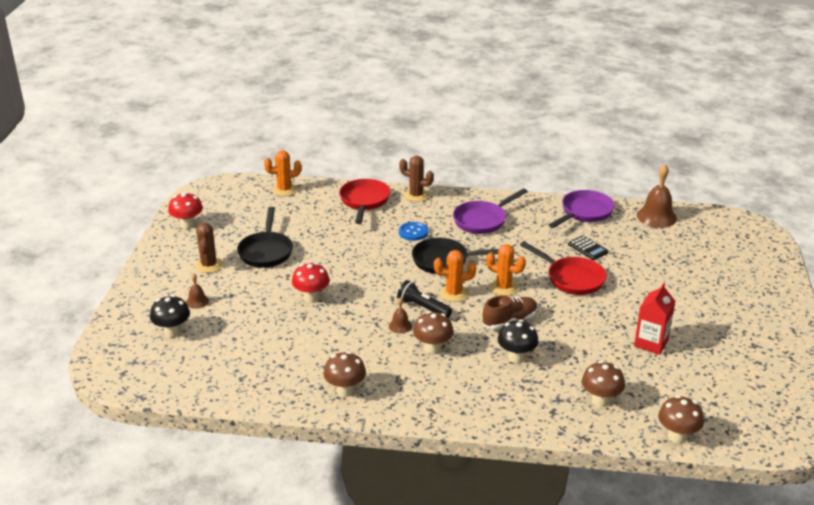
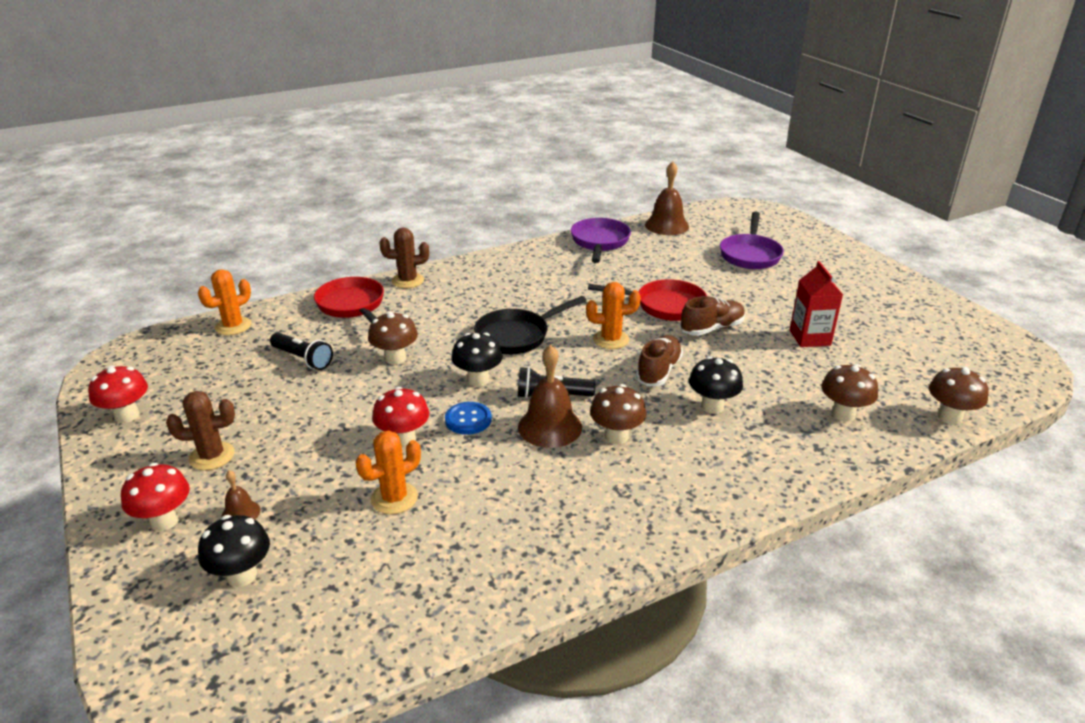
camera: 35 degrees left, 0 degrees up
(161, 290) = (164, 521): none -> red mushroom
(209, 265) = (212, 456): brown cactus -> brown cactus turned 60 degrees counterclockwise
(266, 251) = (281, 407): black pan -> none
(303, 226) = (302, 359): none -> black flashlight
(345, 390) = (575, 538): brown mushroom -> brown mushroom (395, 358)
(389, 280) = (478, 380): none -> black mushroom
(400, 326) = (550, 427): brown bell -> brown bell, size x1.95
(413, 232) = (447, 319): blue button -> blue button (468, 419)
(454, 293) = (567, 366): orange cactus -> orange cactus (394, 498)
(482, 220) = (509, 281): purple pan -> purple pan (750, 254)
(585, 308) = (712, 328): none -> brown shoe
(588, 248) = (643, 273): black calculator -> none

